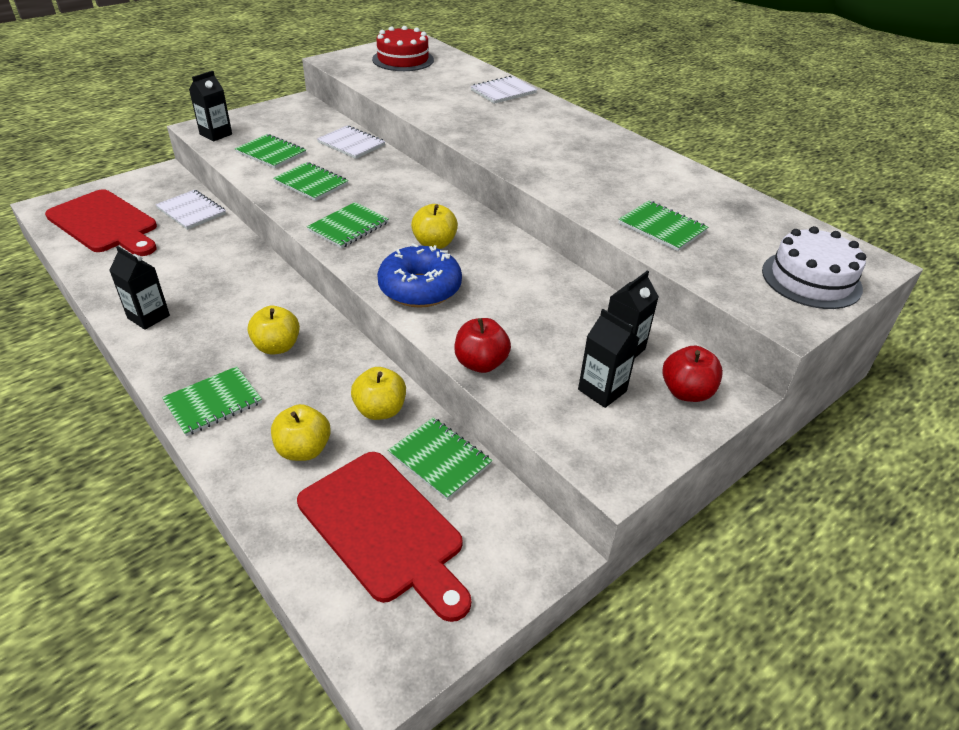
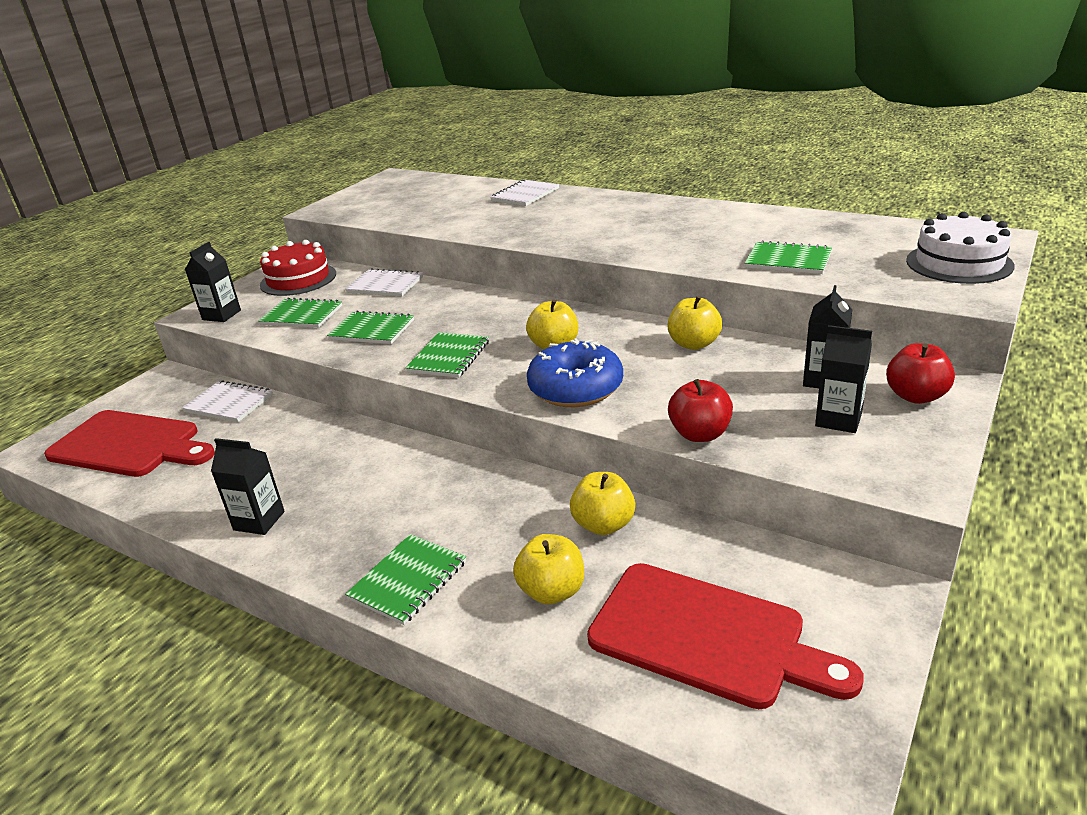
camera: 15 degrees left, 10 degrees down
(277, 347) = (438, 502): yellow apple -> yellow apple (694, 344)
(403, 59) = (395, 193): red cake -> red cake (298, 279)
(439, 459) = (706, 549): green notebook -> none

